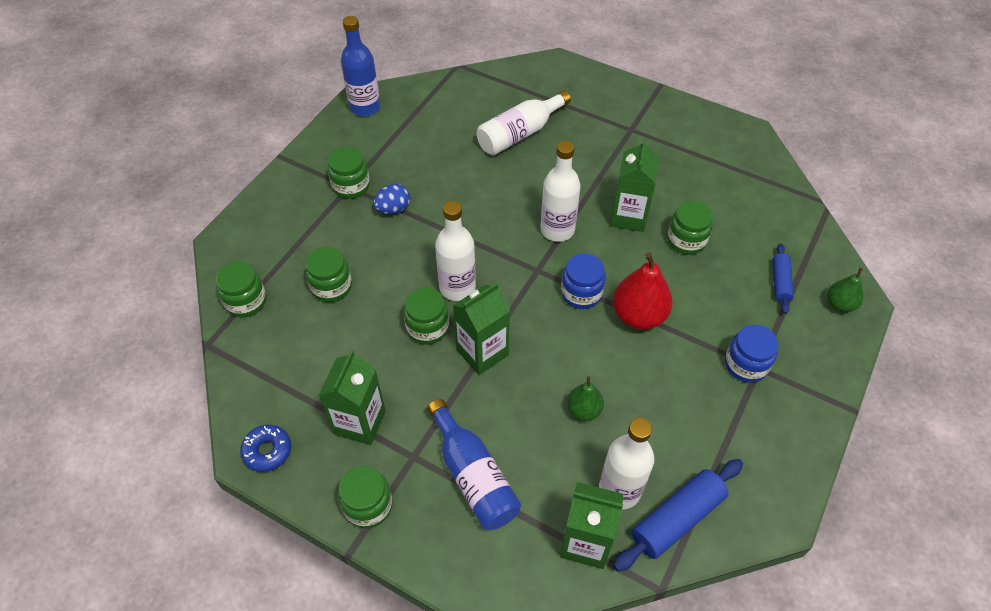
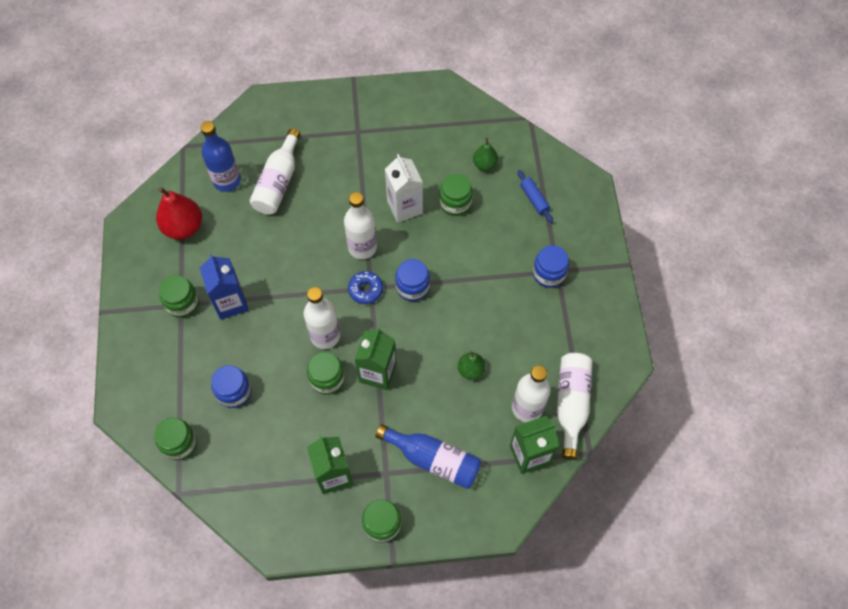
camera: 35 degrees left, 10 degrees up
(267, 451) = (287, 535): blue donut -> blue donut (365, 290)
(331, 286) = (234, 392): green jar -> blue jar
(365, 107) = (137, 228): blue bottle -> blue bottle (227, 181)
(393, 209) = (230, 302): blue egg -> blue carton
(629, 217) = (404, 207): green carton -> white carton
(638, 315) = (461, 280): red pear -> red pear (183, 227)
(677, 519) = (571, 404): blue rolling pin -> white bottle
(840, 304) = (579, 193): green pear -> green pear (484, 164)

